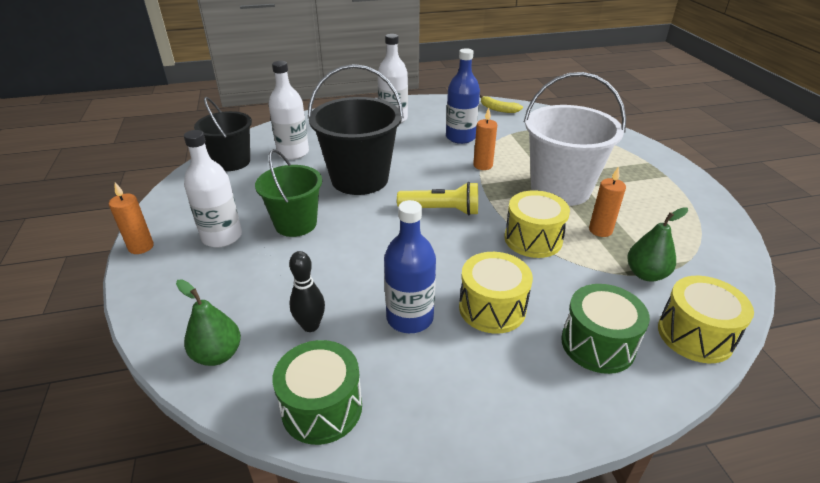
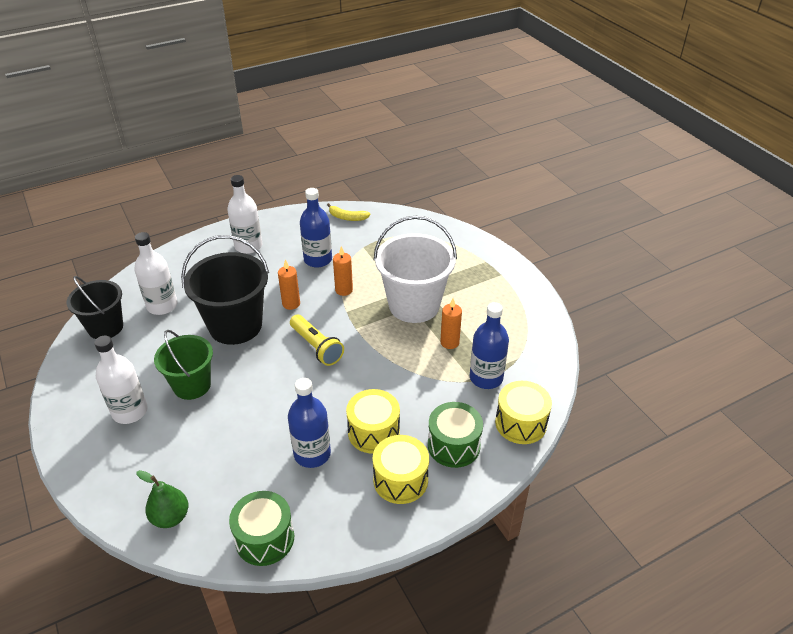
camera: 15 degrees left, 5 degrees up
(141, 247) = (59, 436): orange candle -> orange candle (291, 304)
(310, 326) = (236, 477): black bowling pin -> none
(441, 210) = (316, 347): yellow flashlight -> yellow flashlight turned 60 degrees clockwise
(533, 239) = (397, 362): yellow drum -> yellow drum (400, 480)
(646, 274) = (486, 378): green pear -> blue bottle

